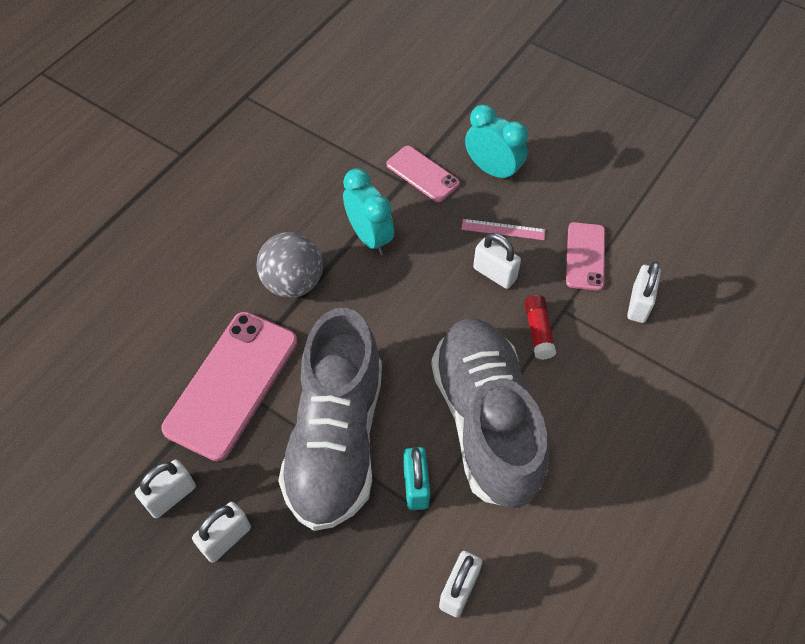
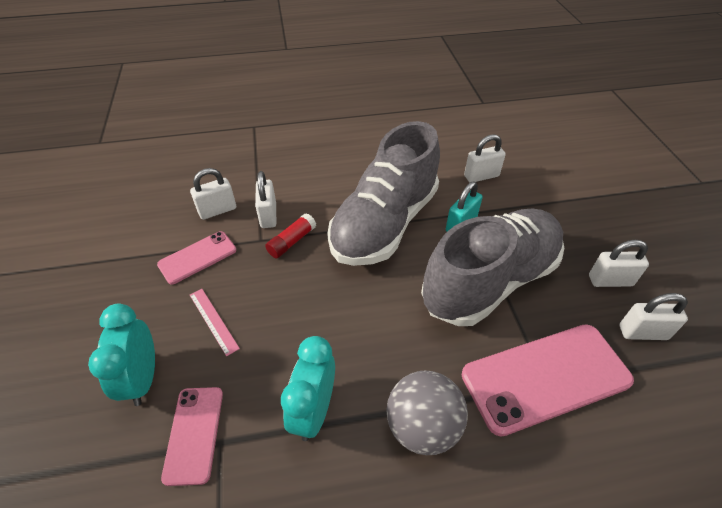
camera: 135 degrees left, 10 degrees down
(494, 274) = (265, 295): white padlock -> white padlock (268, 215)

